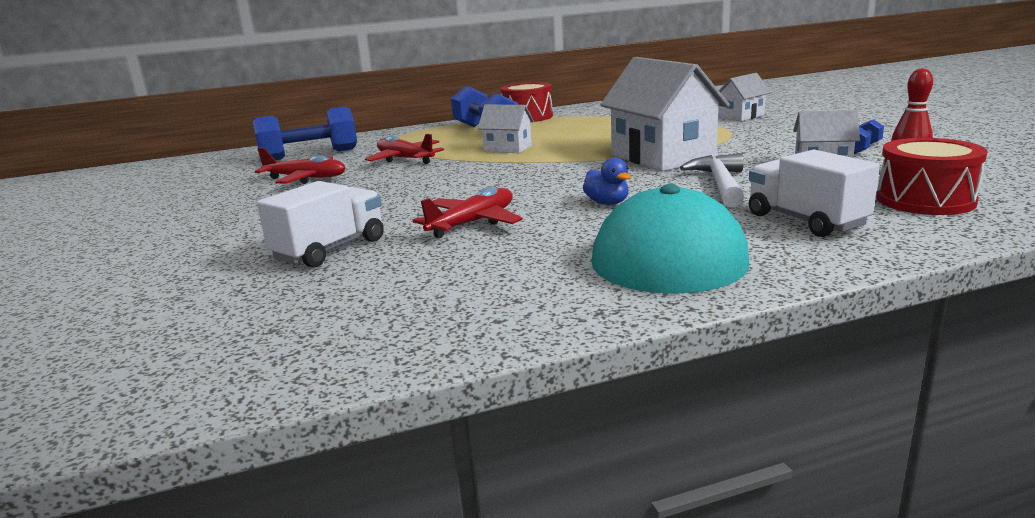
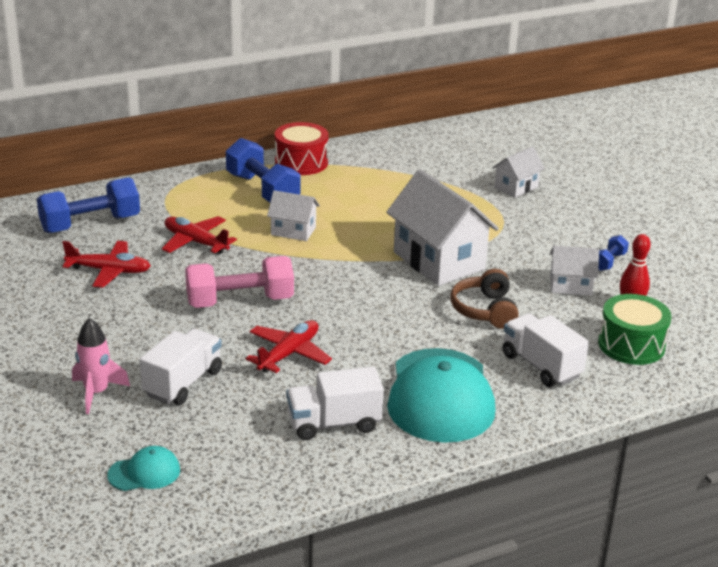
camera: 10 degrees left, 10 degrees up
(217, 334) = (144, 473): none -> turquoise cap
(219, 261) = (96, 393): none -> pink rocket
(432, 190) = (240, 301): none -> pink dumbbell
(512, 279) = (334, 424): none -> white truck
(607, 203) = (394, 332): blue duck -> none
(720, 184) = (485, 310): white hammer -> brown headphones
(925, 200) = (631, 345): red drum -> green drum

